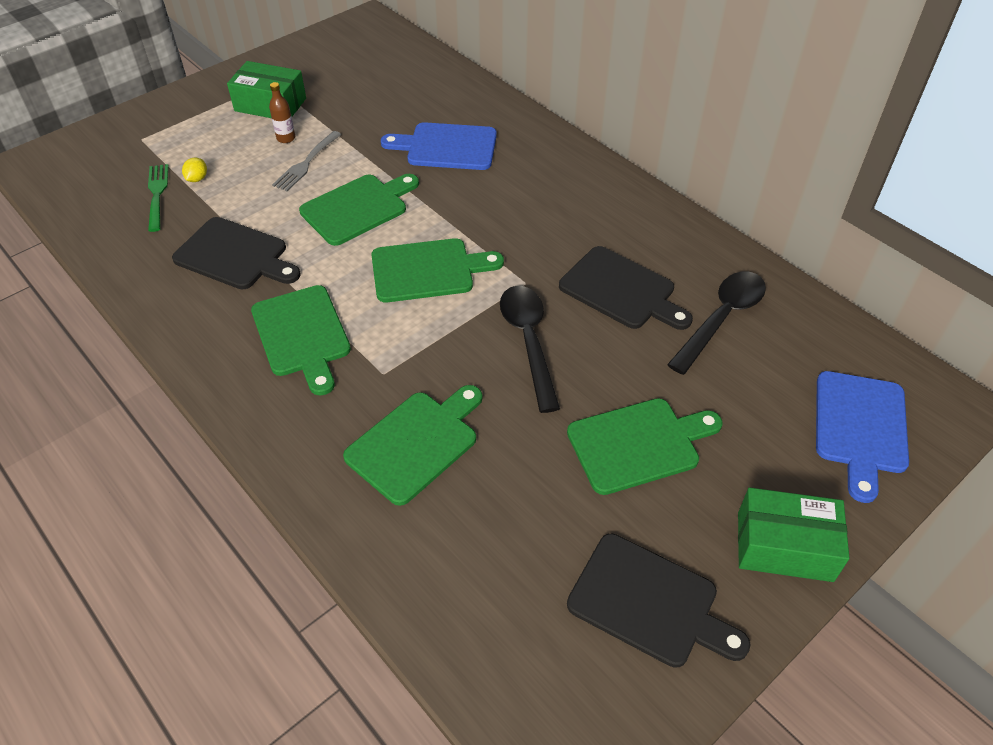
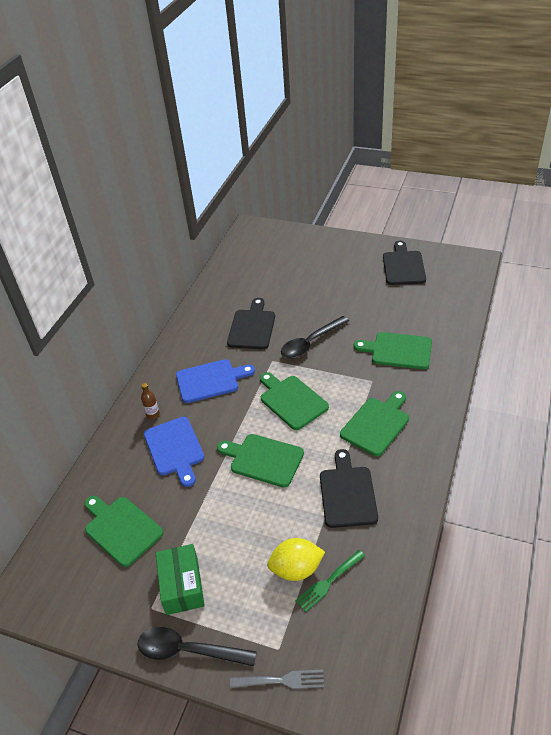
camera: 115 degrees left, 5 degrees down
(197, 179) = (296, 569): yellow lemon -> yellow lemon, size x2.15
(286, 138) = (218, 545): brown bottle -> brown bottle (153, 414)
(306, 163) = (237, 514): grey fork -> grey fork (280, 681)
(638, 444) = (338, 291): green cutting board -> green cutting board (121, 529)
(721, 319) = (247, 292): black spoon -> black spoon (188, 650)
(784, 546) = (351, 246): green box -> none
(860, 427) = (280, 244): blue cutting board -> blue cutting board (210, 380)

